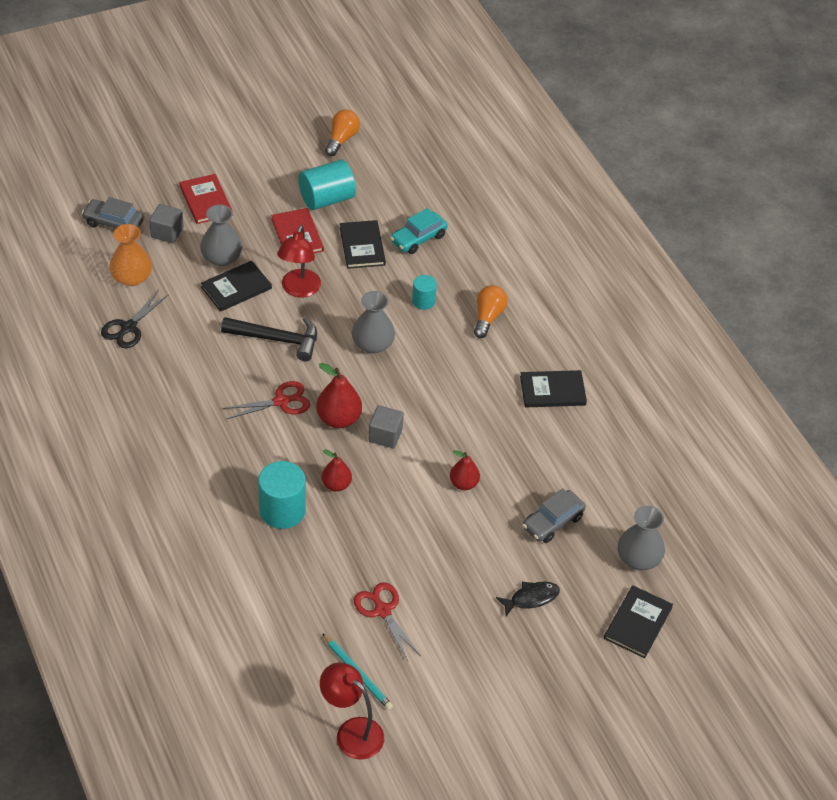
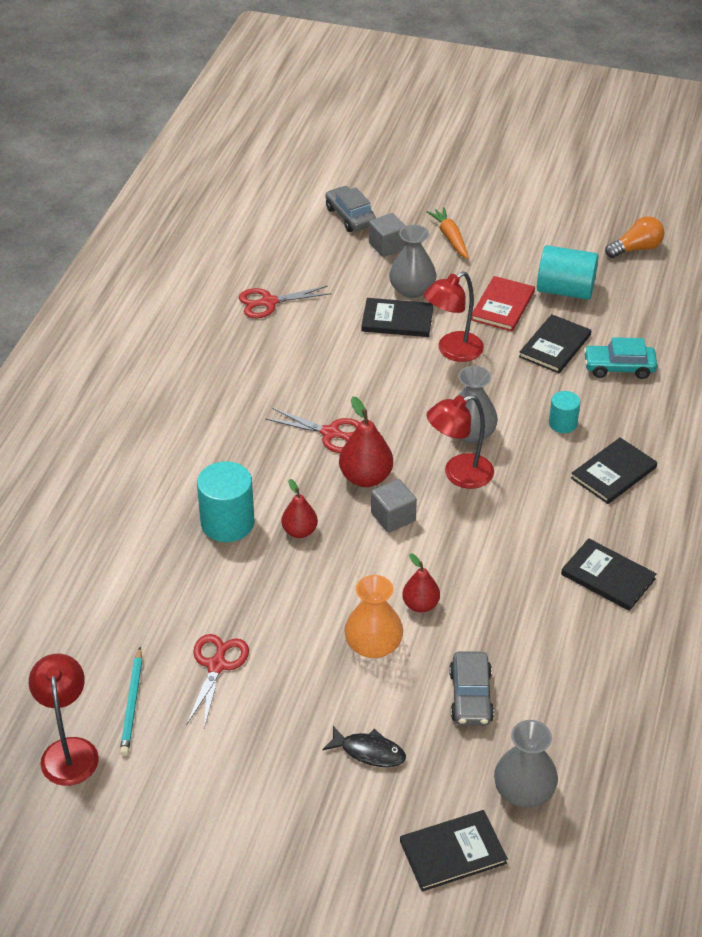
camera: 45 degrees right, 5 degrees down
(128, 327) = (269, 302): black scissors -> red scissors
(132, 277) = (317, 265): orange vase -> orange vase (373, 645)
(206, 201) = (450, 238): red book -> orange carrot
(277, 339) = (385, 381): black hammer -> none
(396, 378) = (459, 475): none -> red lamp
(488, 317) = (613, 473): orange light bulb -> black book
(552, 522) = (471, 696): grey car -> grey car turned 90 degrees counterclockwise

